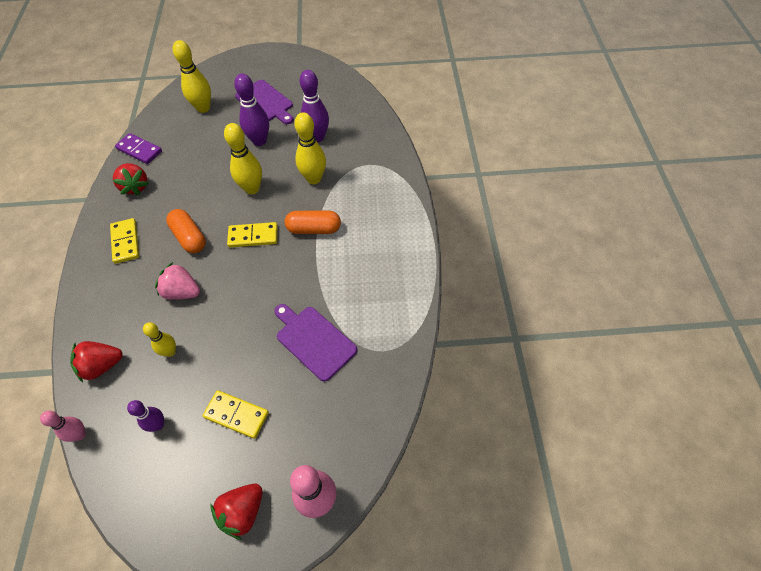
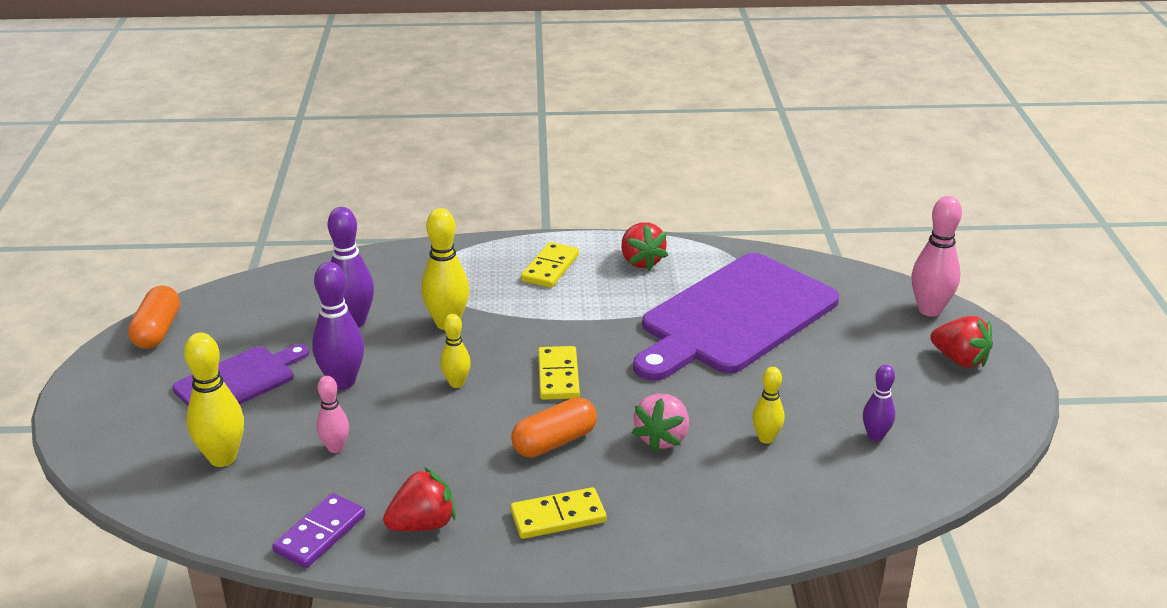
camera: 90 degrees left, 25 degrees down
(80, 434) = (907, 509): pink bowling pin -> pink bowling pin (335, 448)
(102, 366) = (798, 505): red strawberry -> red strawberry (641, 261)
(236, 415) = (847, 372): yellow domino -> yellow domino (550, 268)
(252, 189) = (456, 383): yellow bowling pin -> yellow bowling pin, size x0.59
(313, 340) = (734, 317): purple cutting board -> purple cutting board, size x1.89
(314, 229) = (549, 321): orange capsule -> orange capsule (157, 331)

